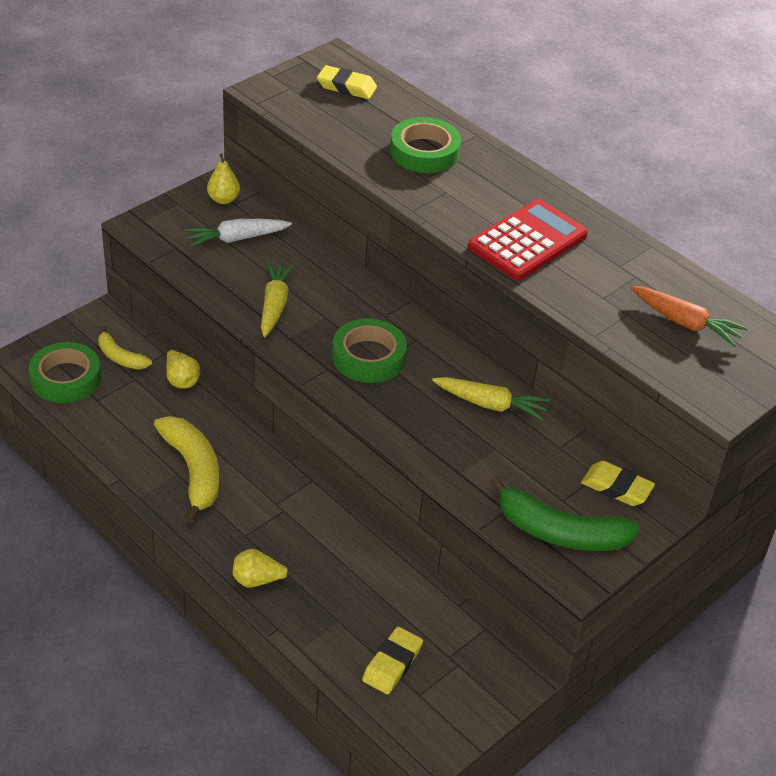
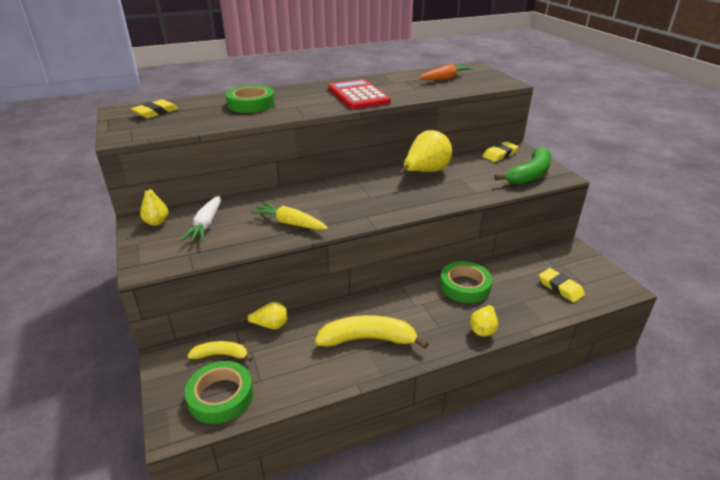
camera: 65 degrees left, 10 degrees down
(120, 357) = (221, 355): yellow banana -> yellow banana turned 150 degrees counterclockwise
(368, 357) = (364, 200): green tape -> green tape (464, 286)
(491, 404) = (425, 172): yellow carrot -> yellow pear

